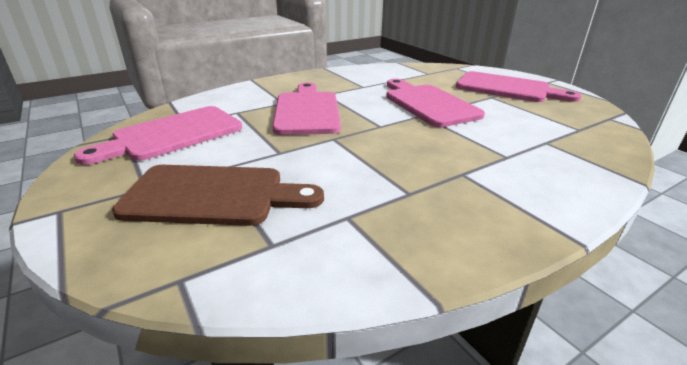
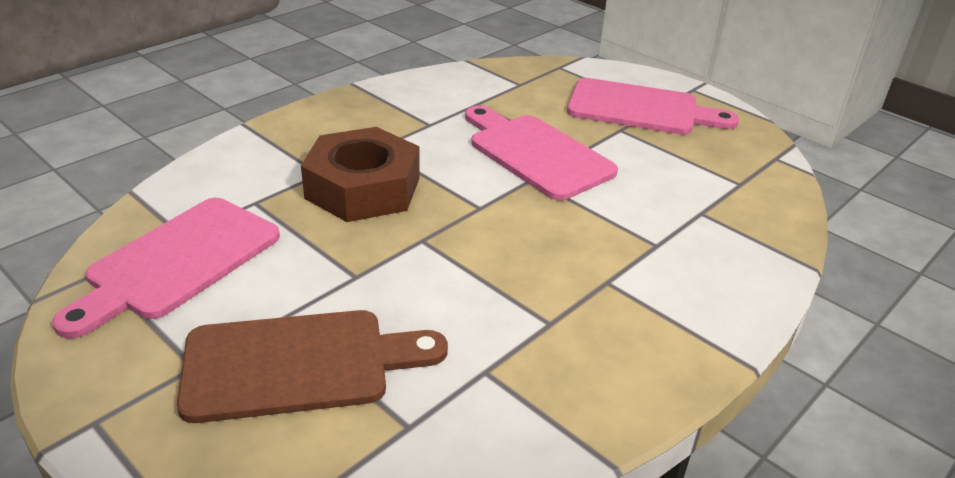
camera: 15 degrees left, 5 degrees up
(307, 111) = (363, 188): pink cutting board -> brown nut

